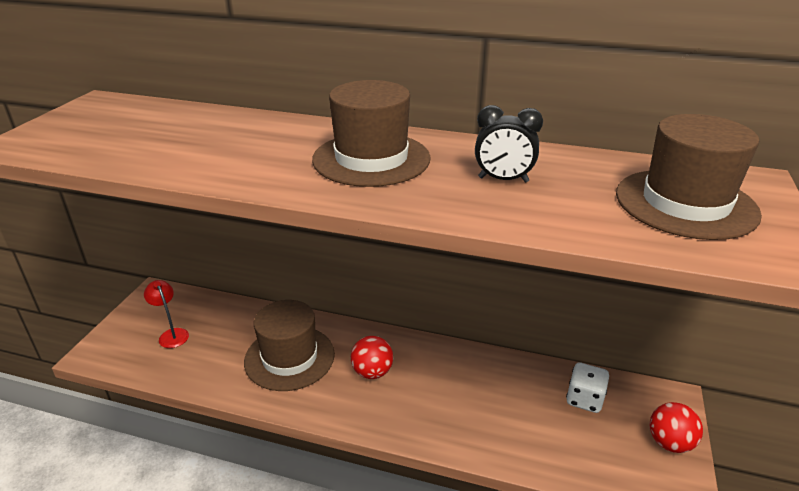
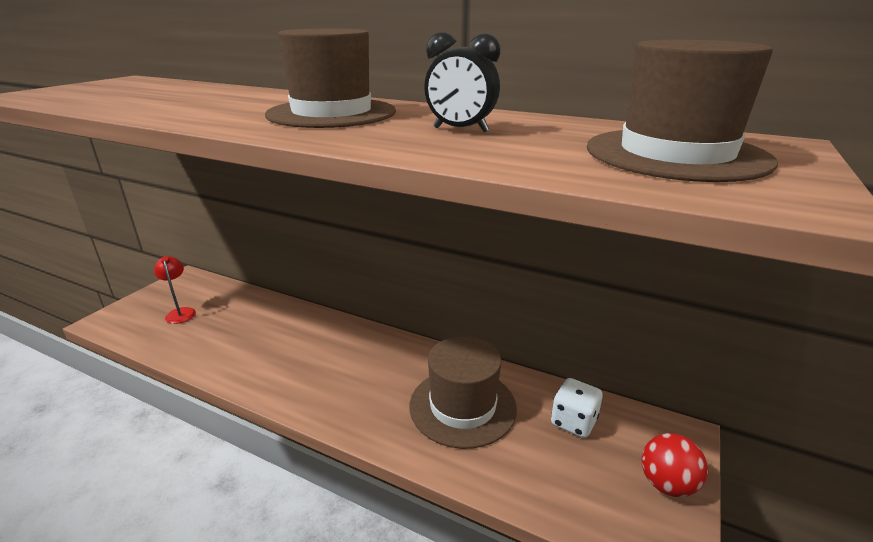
camera: 10 degrees right, 5 degrees down
(289, 357) = (277, 344): brown hat -> brown hat (462, 406)
(372, 372) = (352, 366): red ball -> none

